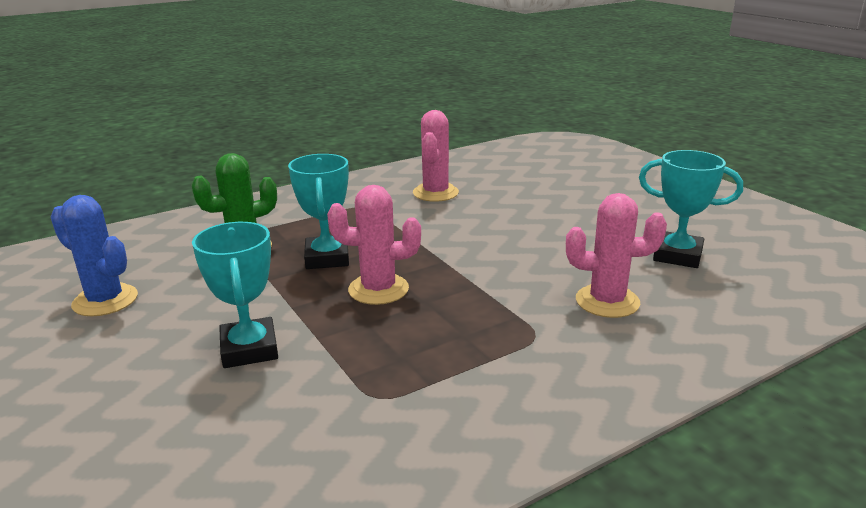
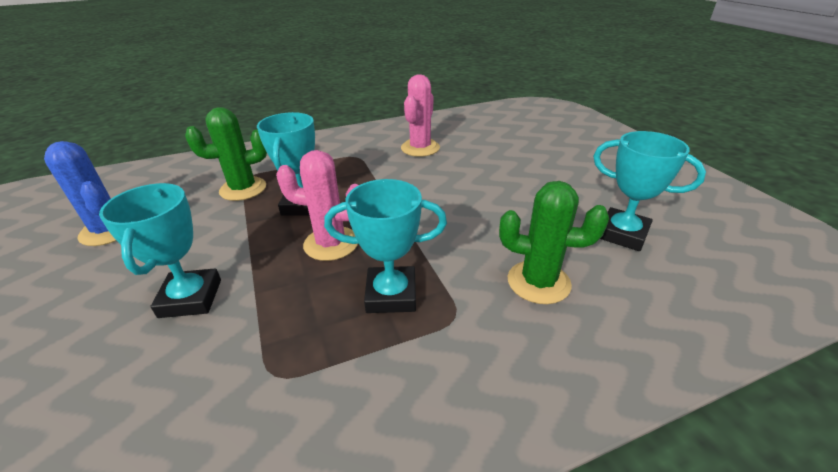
camera: 10 degrees right, 10 degrees up
(464, 325) = (391, 294): none -> turquoise trophy
(607, 301) = (538, 282): pink cactus -> green cactus

